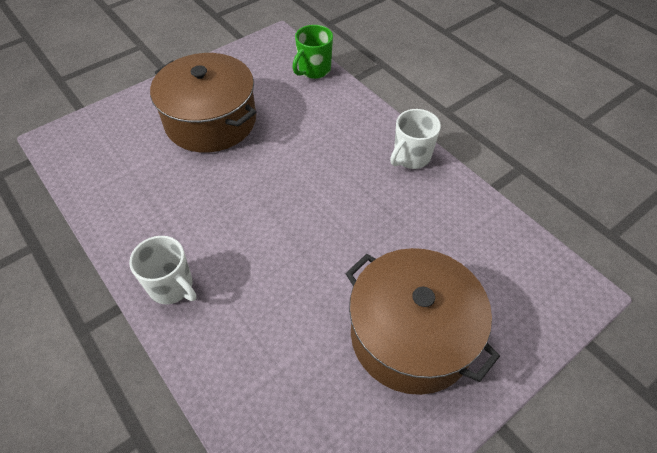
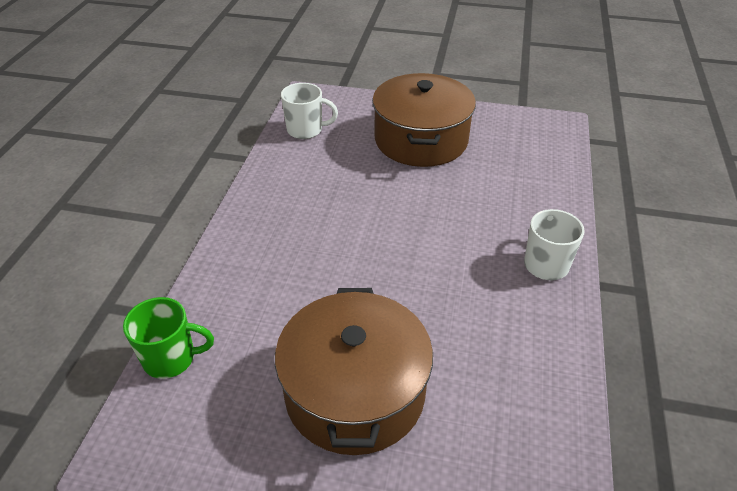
camera: 130 degrees left, 10 degrees down
(411, 157) = (256, 209): white mug -> white mug (306, 130)

